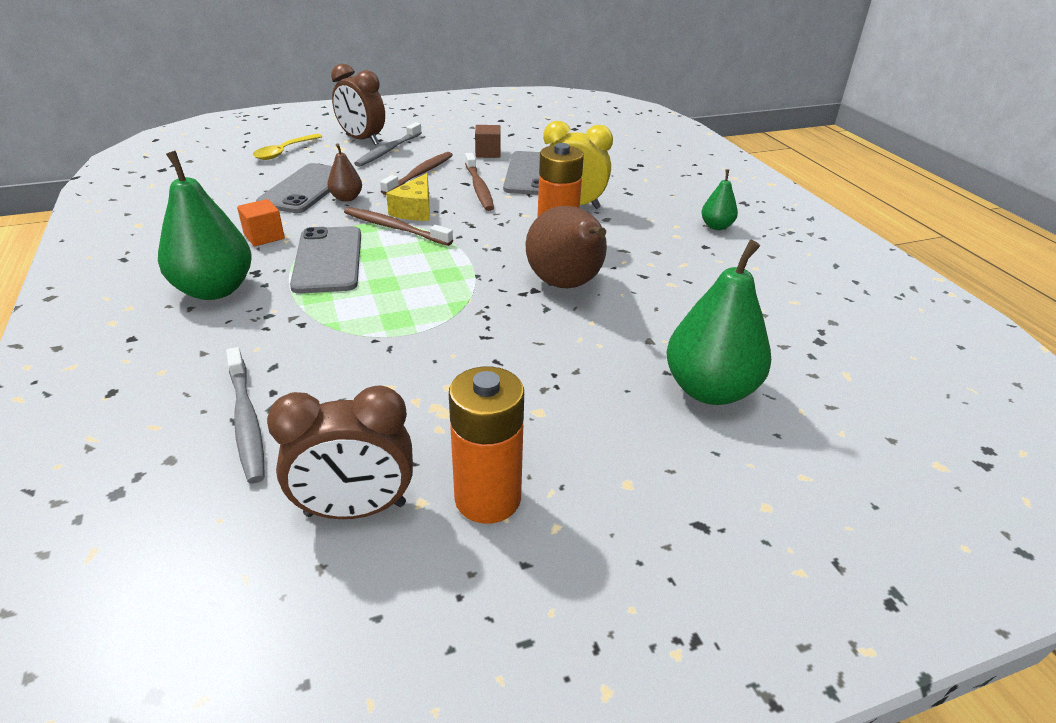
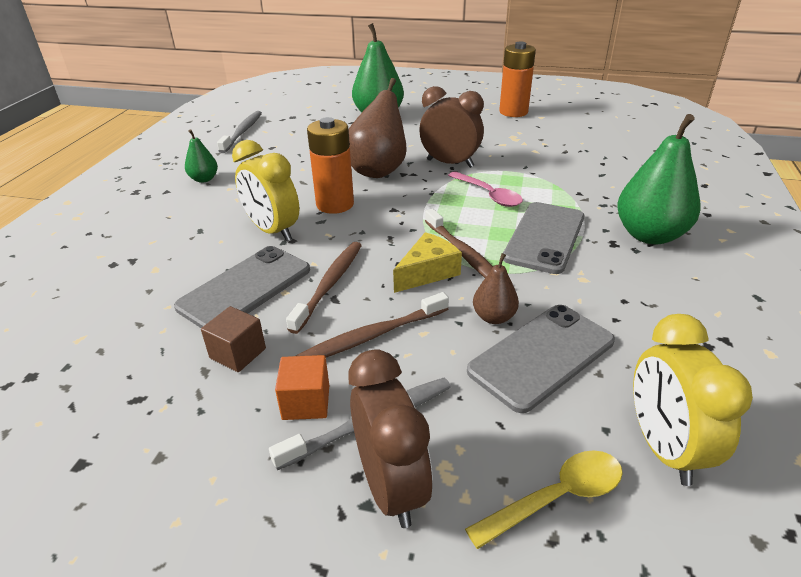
camera: 145 degrees left, 0 degrees up
(229, 173) = (663, 447): none -> yellow clock
(246, 421) = (617, 154): grey toothbrush -> grey toothbrush (243, 132)
(264, 236) = (604, 283): orange cube -> orange cube (306, 402)
(355, 509) = (569, 120): brown clock -> brown clock (450, 163)
(412, 289) = (488, 195): none -> pink spoon

